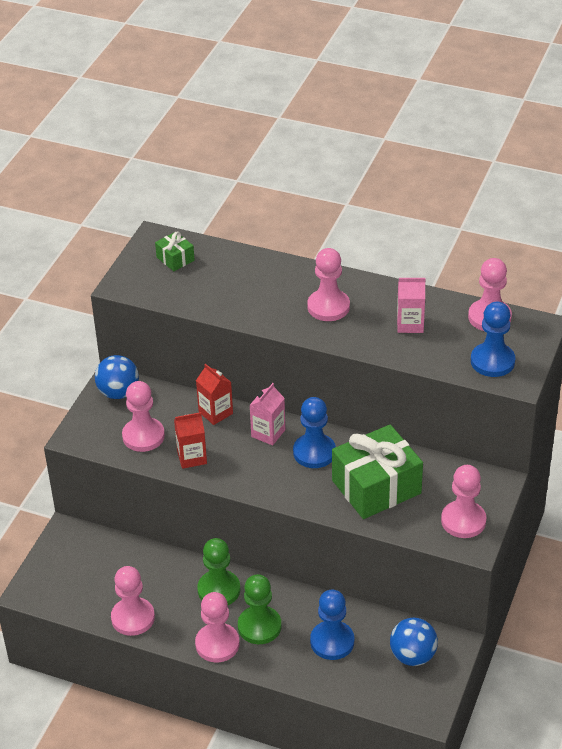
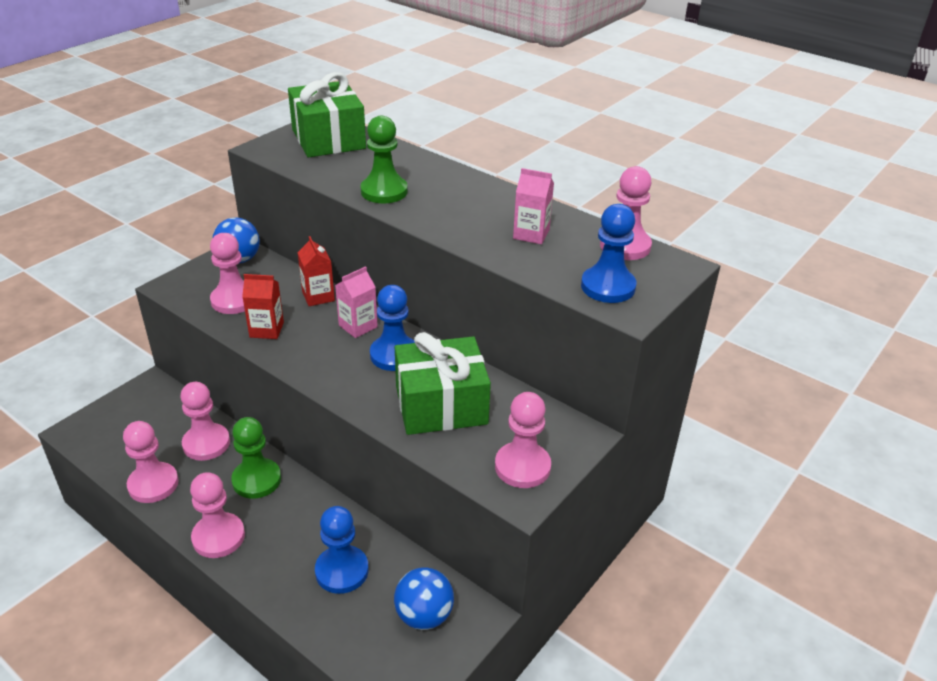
camera: 15 degrees right, 5 degrees down
(175, 259) = (328, 139): green gift -> green gift, size x2.18
(259, 626) = (274, 530): green pawn -> green pawn (384, 191)
(328, 307) = (452, 203): pink pawn -> pink pawn (206, 443)

